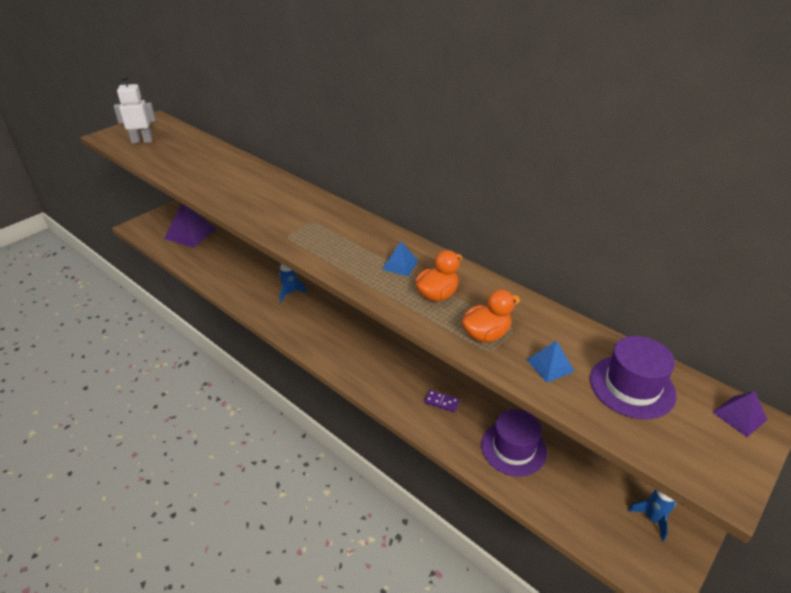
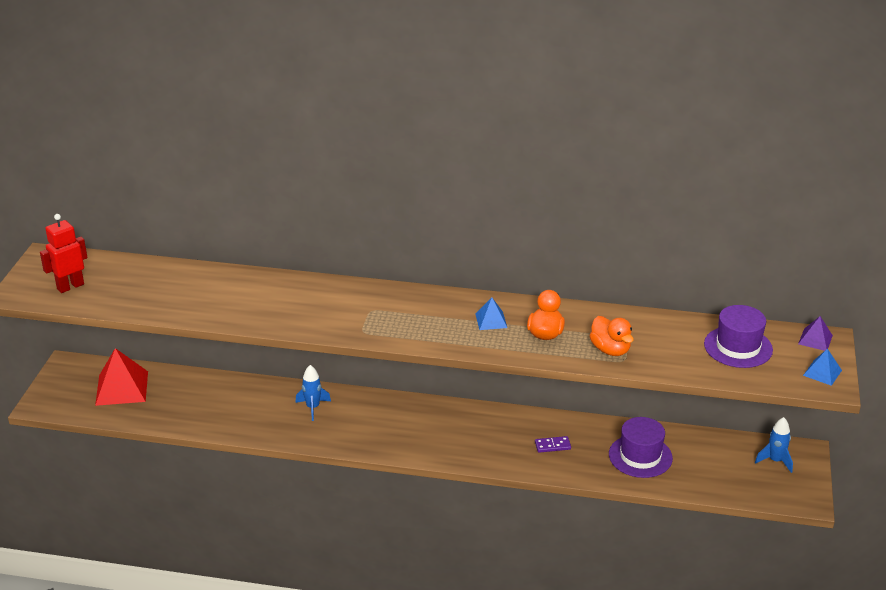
camera: 30 degrees left, 5 degrees down
(142, 141) = (70, 286): white robot -> red robot
(190, 233) = (122, 388): purple pyramid -> red pyramid
(486, 334) = (610, 350): orange duck -> orange duck turned 120 degrees clockwise
(550, 365) = (674, 354): blue pyramid -> blue pyramid (822, 372)

